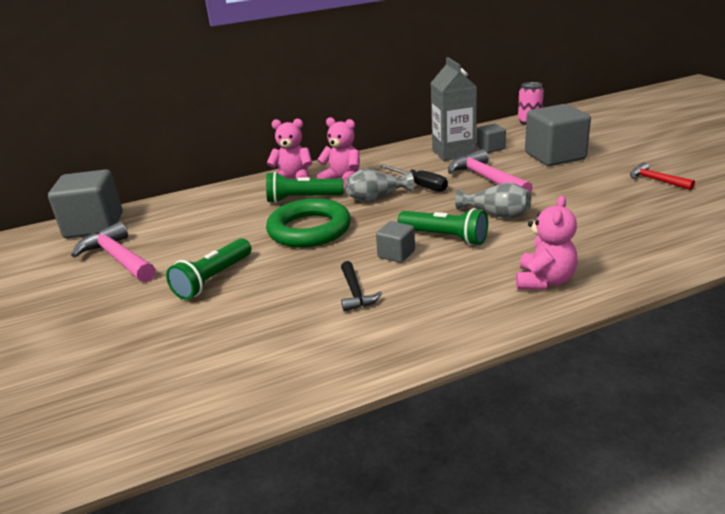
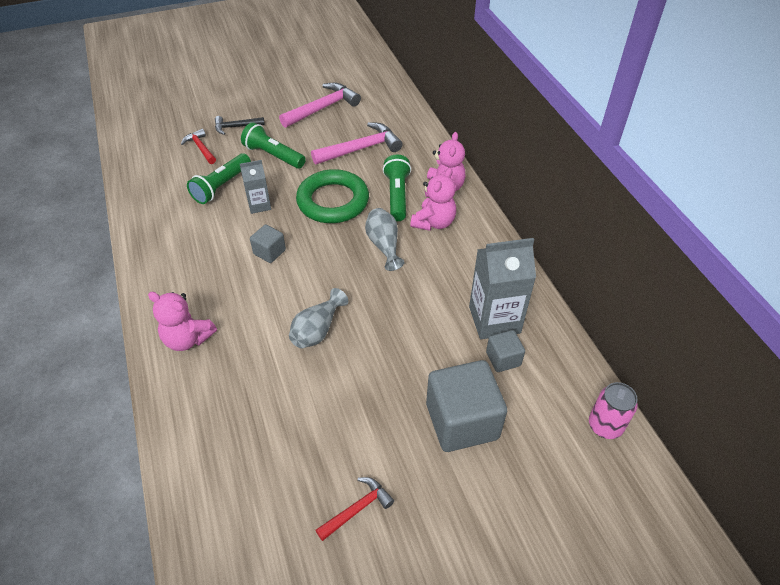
camera: 90 degrees right, 20 degrees up
(94, 226) = (381, 88): grey cube -> none
(174, 346) = (201, 148): none -> red hammer
(314, 273) = (259, 205): none -> grey carton
(355, 293) = (222, 226): black hammer -> black hammer (236, 127)
(420, 185) = (405, 280): black screwdriver -> none
(445, 237) = (286, 286): green flashlight -> green flashlight (221, 186)
(486, 179) = (407, 338): pink hammer -> pink hammer (361, 149)

